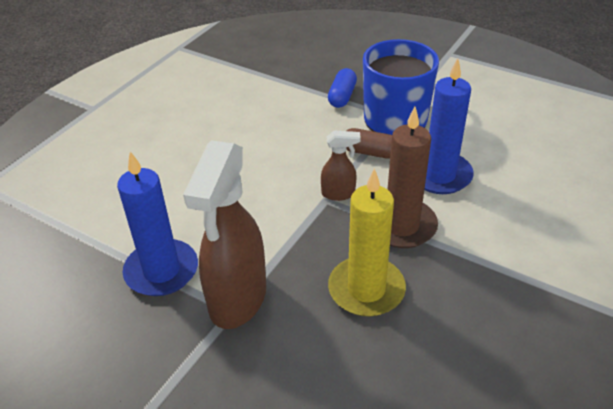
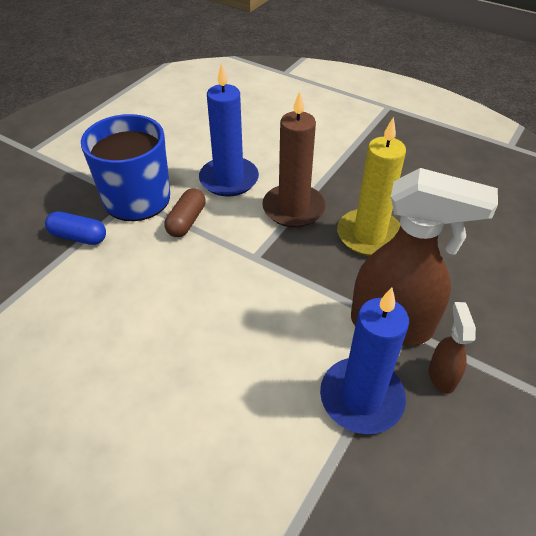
camera: 90 degrees left, 5 degrees up
(338, 194) = (247, 247): brown spray bottle -> brown spray bottle (441, 375)

